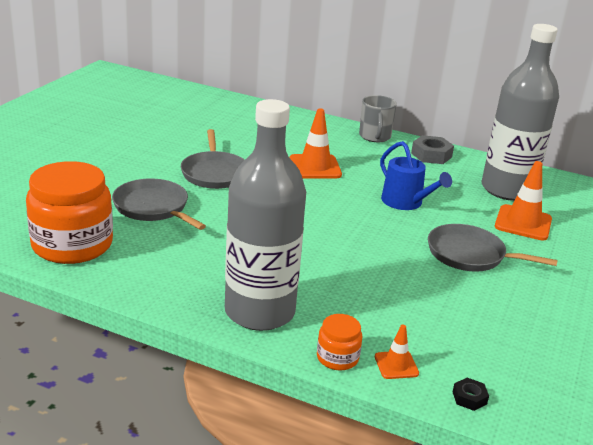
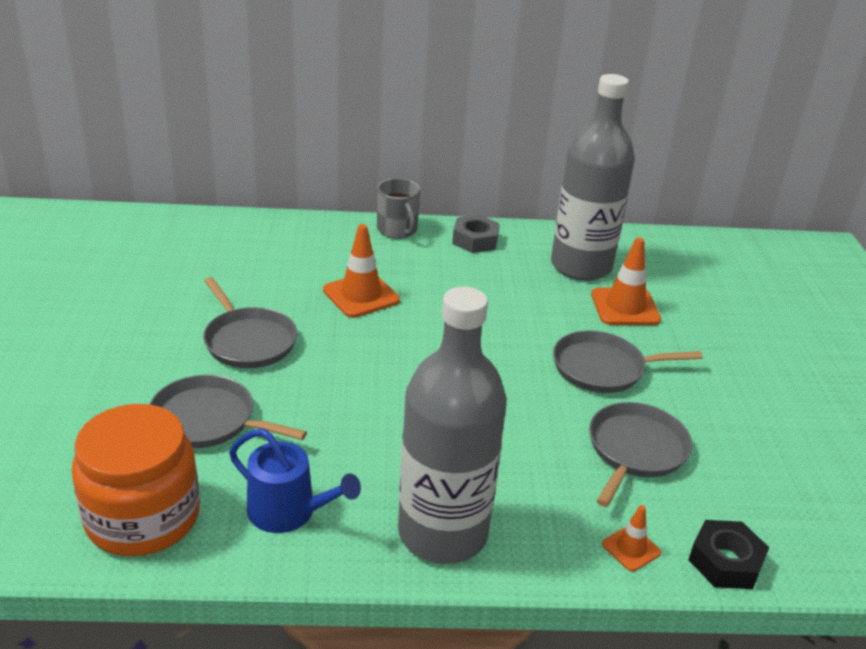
camera: 25 degrees left, 5 degrees up
(337, 358) = (567, 564): orange jar -> none
(405, 202) = (492, 316): blue watering can -> blue watering can (288, 511)
(452, 310) = (635, 451): none -> grey pan
(469, 398) = (725, 561): black nut -> black nut, size x1.84

